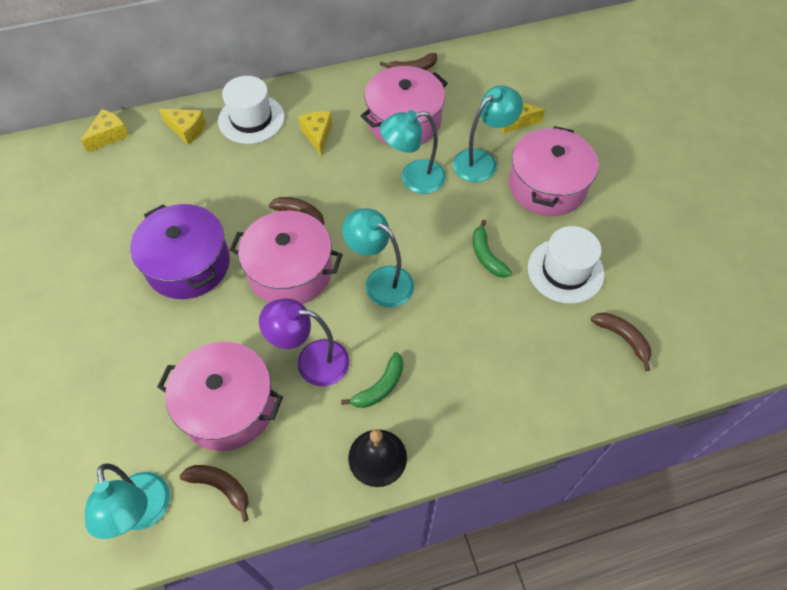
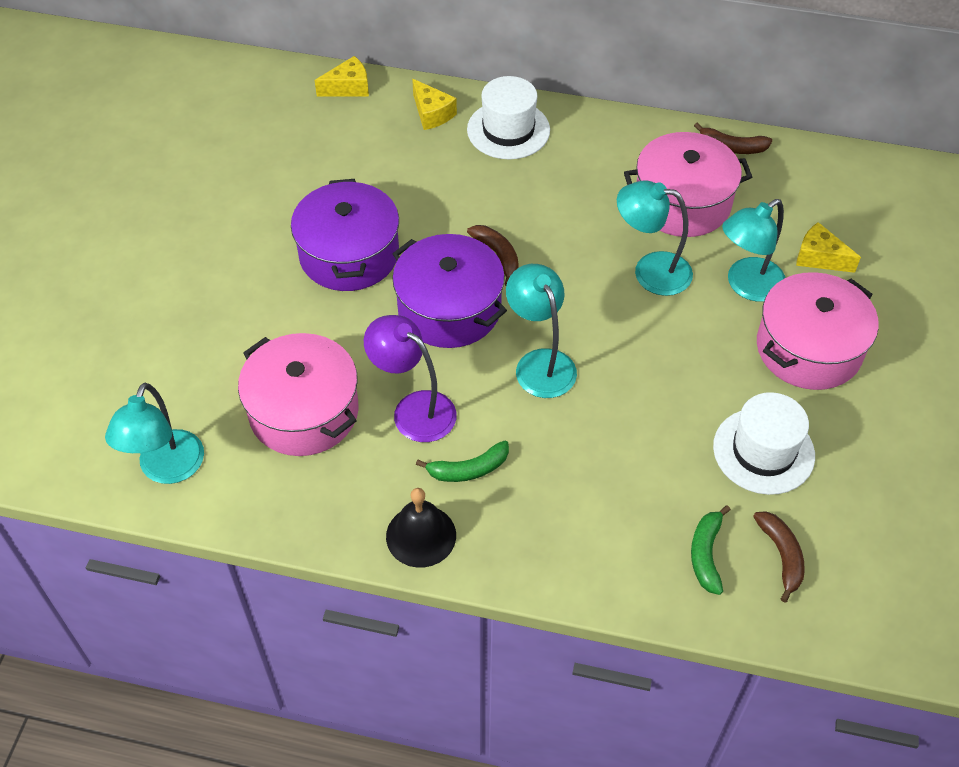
camera: 30 degrees right, 5 degrees down
(221, 487) = (251, 483): brown banana -> none
(290, 271) = (449, 308): pink pot -> purple pot
(317, 135) = (571, 177): yellow cheese -> none
(482, 161) = (746, 286): turquoise lamp -> turquoise lamp turned 150 degrees clockwise
(486, 256) = (679, 392): green banana -> green banana (706, 554)

